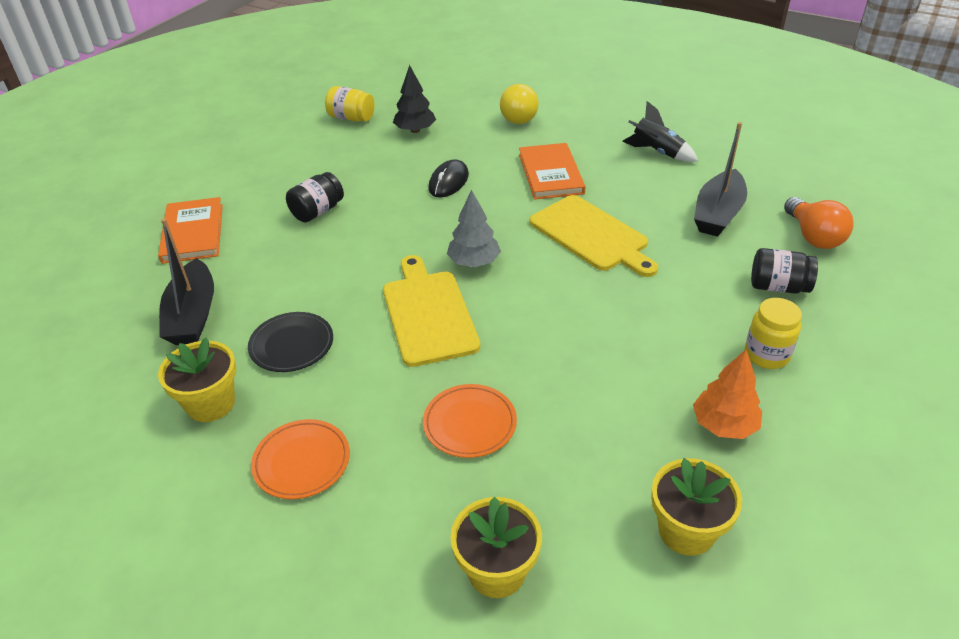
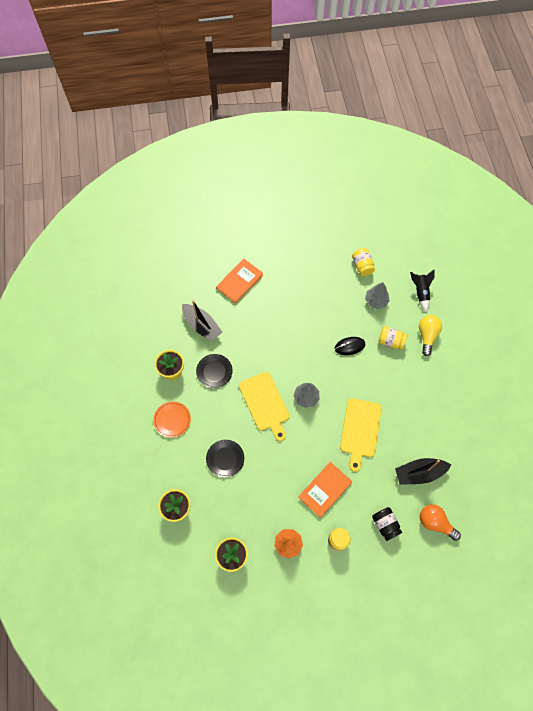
camera: 50 degrees right, 25 degrees up
(193, 315) = (202, 326): black boat -> black boat turned 90 degrees counterclockwise
(317, 211) = (288, 313): black jar -> none
(415, 130) = (376, 301): black tree -> grey tree
(428, 313) = (265, 404): yellow cutting board -> yellow cutting board turned 120 degrees clockwise
(470, 423) = (225, 459): orange plate -> black plate
(489, 146) = (390, 341): none -> yellow jar
(519, 116) = (427, 336): yellow light bulb -> yellow light bulb turned 135 degrees clockwise
(550, 174) = (391, 383): orange book -> orange book (325, 489)
(657, 152) = (449, 418): black rocket -> black rocket (420, 292)
(813, 236) = (435, 523): orange light bulb -> orange light bulb turned 90 degrees clockwise

